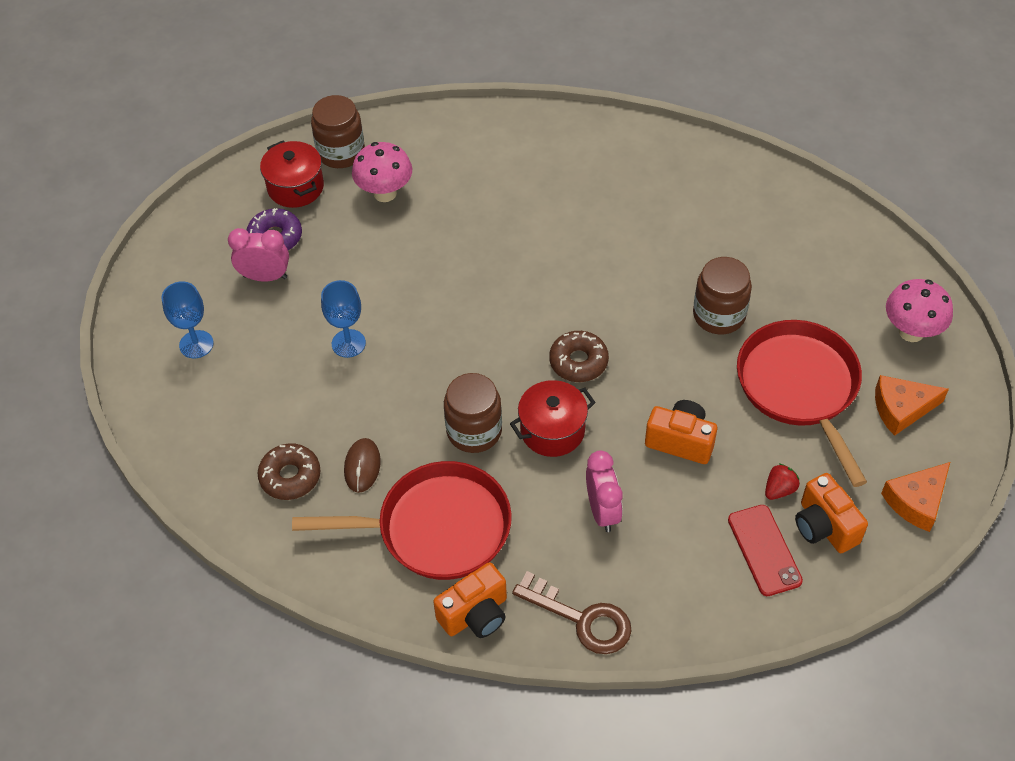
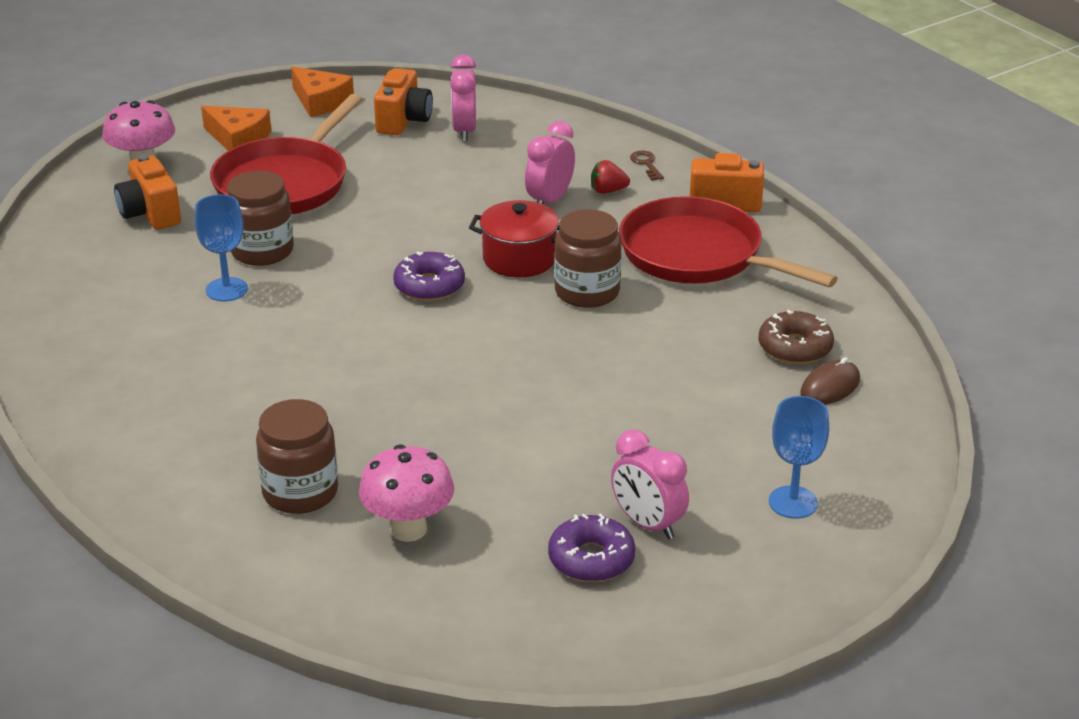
camera: 140 degrees left, 20 degrees down
(295, 187) = (503, 602): red pot -> none
(341, 152) = (398, 610): brown jar -> brown jar (300, 492)
(348, 343) = (625, 413): blue goblet -> blue goblet (226, 289)
(362, 466) = (718, 321): brown mouse -> brown mouse (830, 387)
(578, 362) = (429, 286): brown donut -> purple donut
(581, 618) = (646, 164): brown key -> brown key, size x0.48
(680, 441) = (427, 203): orange camera -> orange camera (150, 214)
(764, 550) = (464, 131): red phone -> pink clock
(779, 489) = (401, 148): red strawberry -> red strawberry (608, 191)
(916, 501) = (320, 101): orange cheese -> orange cheese turned 45 degrees clockwise

